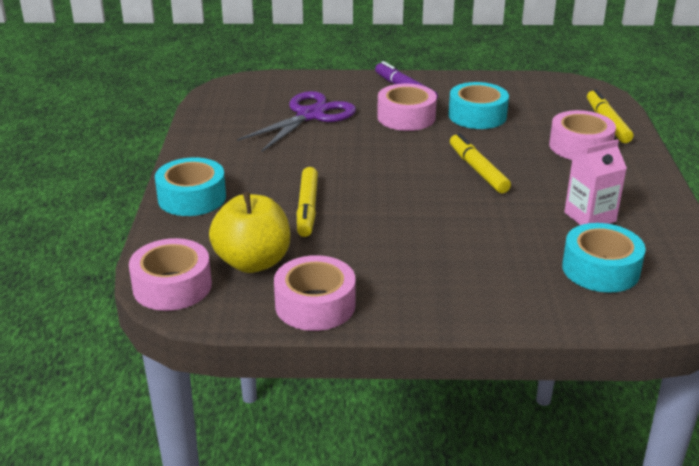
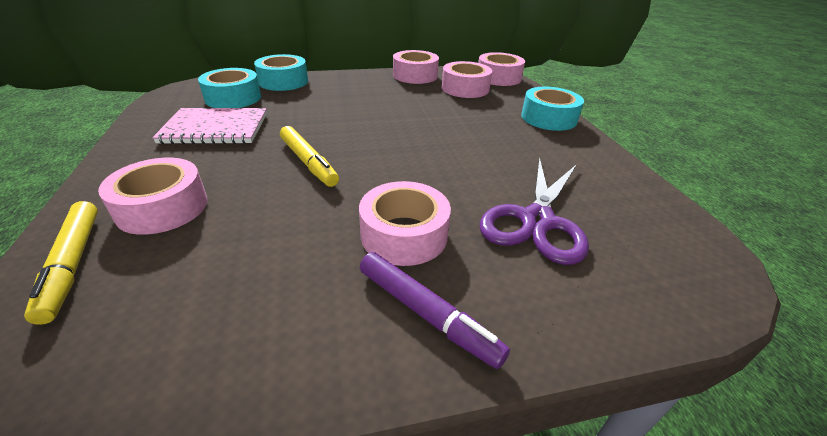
camera: 165 degrees right, 5 degrees up
(253, 262) = (465, 88): yellow apple -> pink tape
(307, 208) = (454, 118): yellow marker -> none
(477, 115) = (294, 253): turquoise tape -> turquoise tape (283, 81)
(590, 217) = (215, 128): pink carton -> pink notebook

